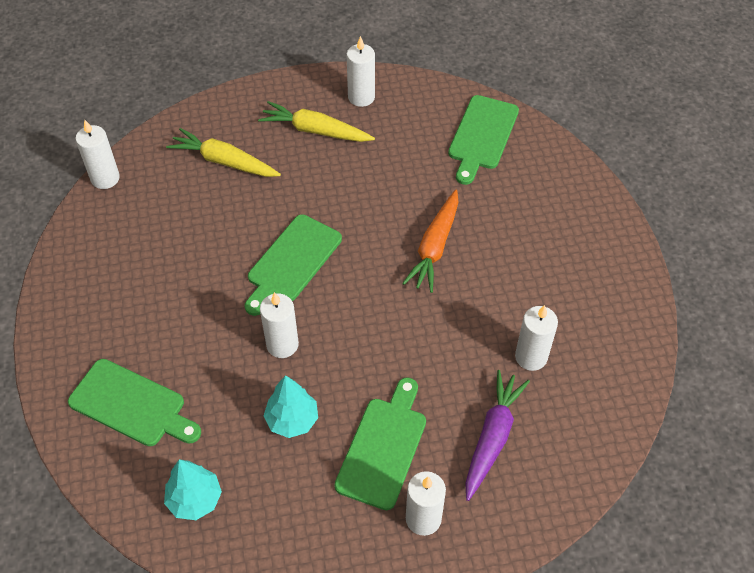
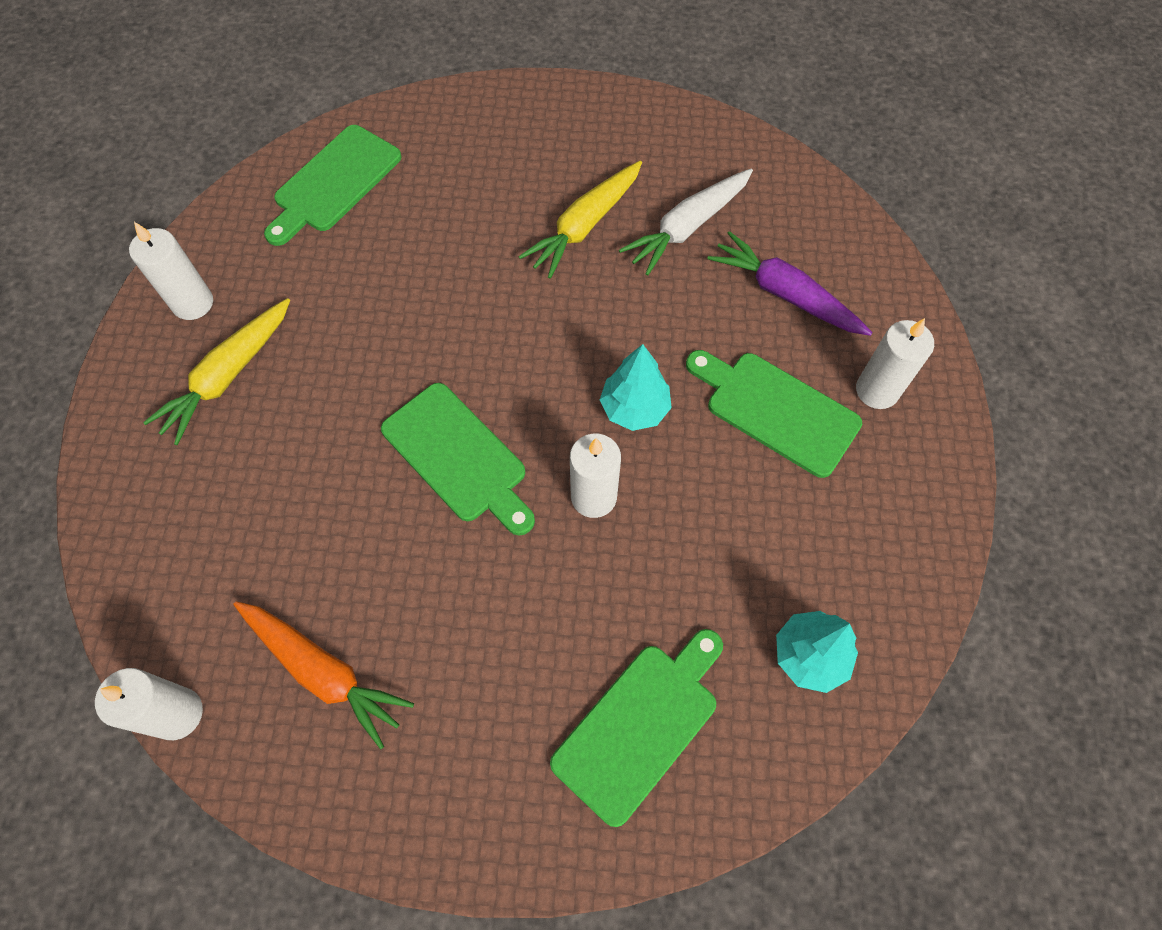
camera: 75 degrees left, 10 degrees up
(224, 161) = (229, 515): yellow carrot -> yellow carrot (585, 226)
(292, 420) = (714, 508): turquoise tree -> turquoise tree (634, 408)
(434, 247) = (495, 281): orange carrot -> orange carrot (323, 671)
(482, 136) = (334, 183): green cutting board -> green cutting board turned 90 degrees clockwise
(531, 357) = (687, 227): white candle -> white carrot

